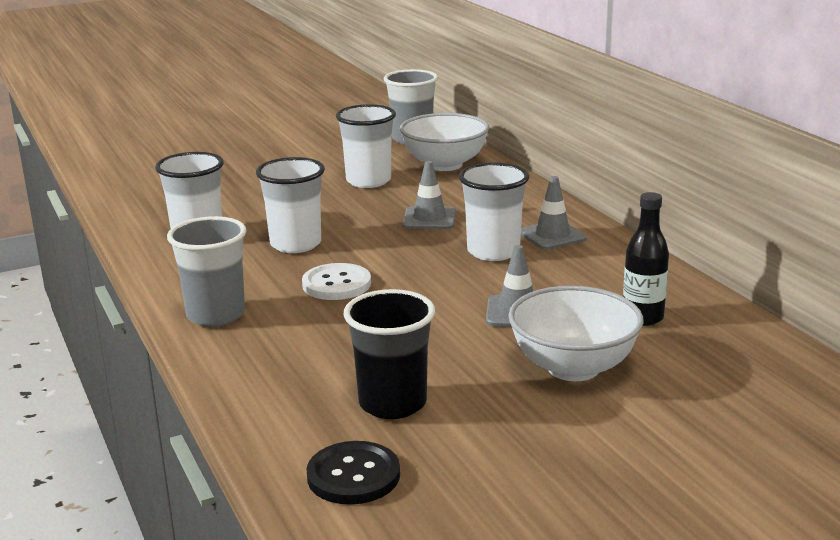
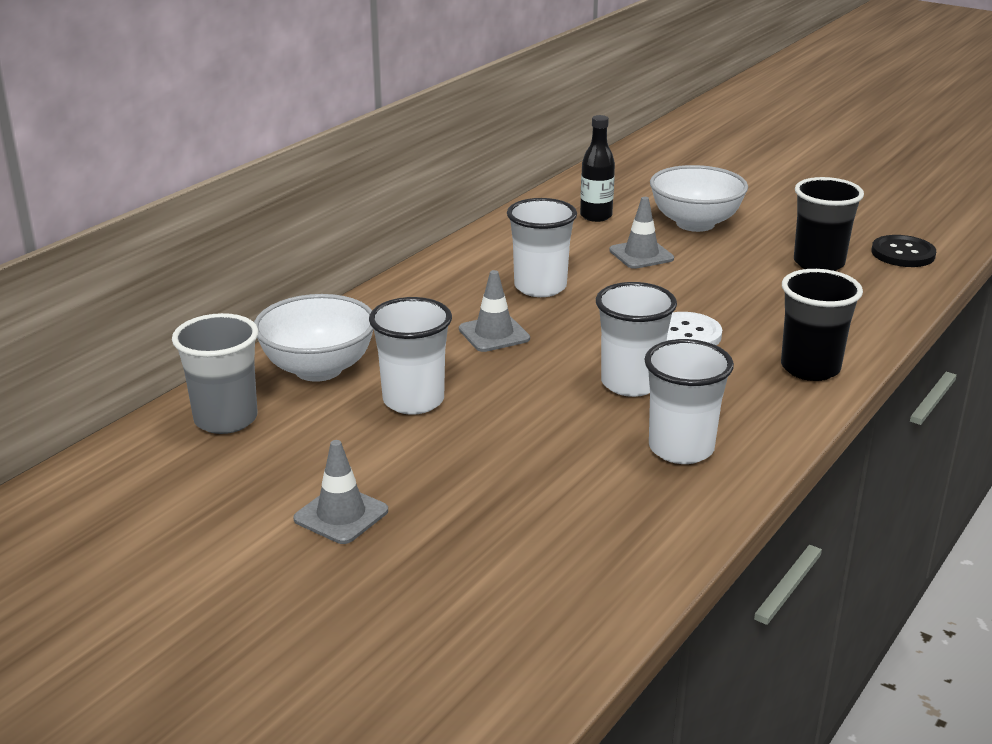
camera: 120 degrees left, 5 degrees up
(216, 315) = (810, 368): grey cup -> black cup
(552, 236) = (478, 271): grey traffic cone -> grey traffic cone (341, 515)

